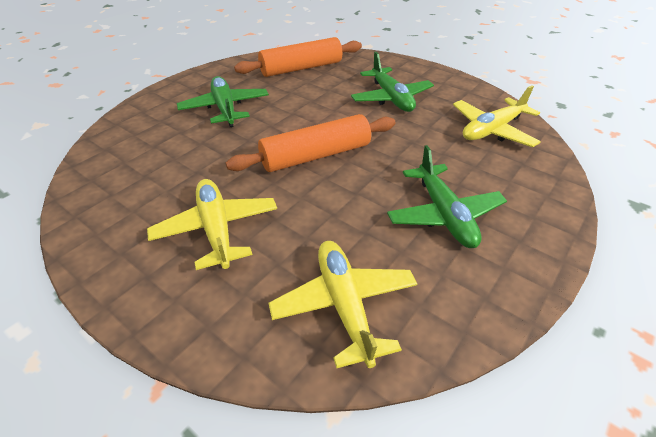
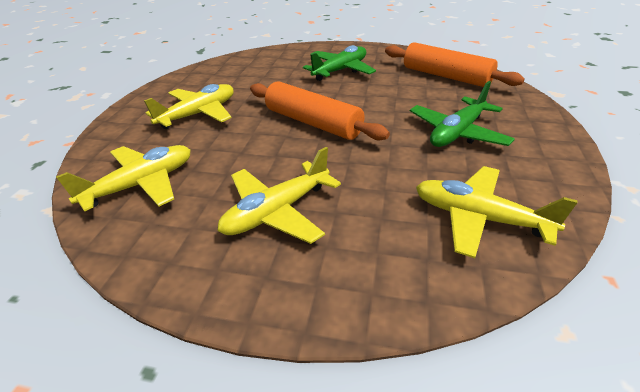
camera: 65 degrees right, 5 degrees down
(444, 214) = (277, 211): green plane -> yellow plane

